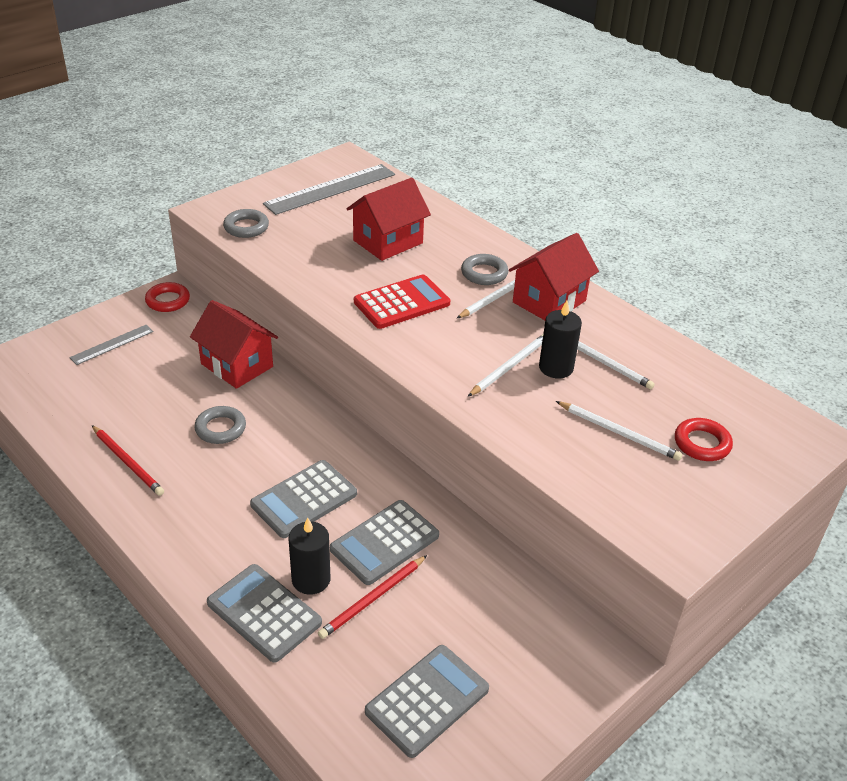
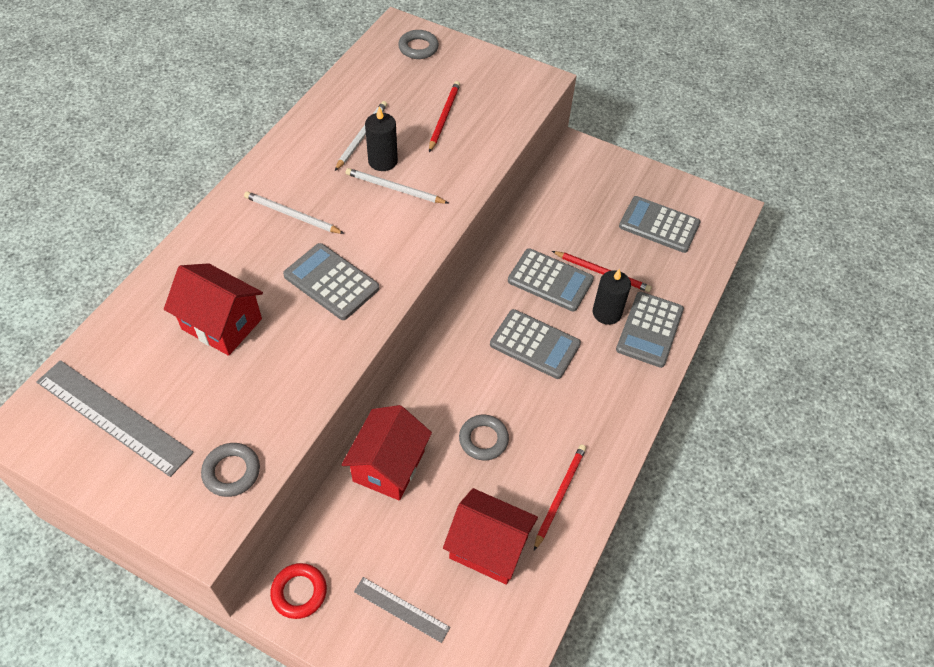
camera: 110 degrees left, 15 degrees up
(401, 303) = (331, 282): red calculator -> grey calculator
(484, 273) = (257, 233): grey ring -> grey ring (418, 48)
(549, 301) = (288, 180): red house -> red house (488, 547)
(619, 433) = (444, 117): white pencil -> red pencil
(702, 443) = (434, 76): red ring -> none

